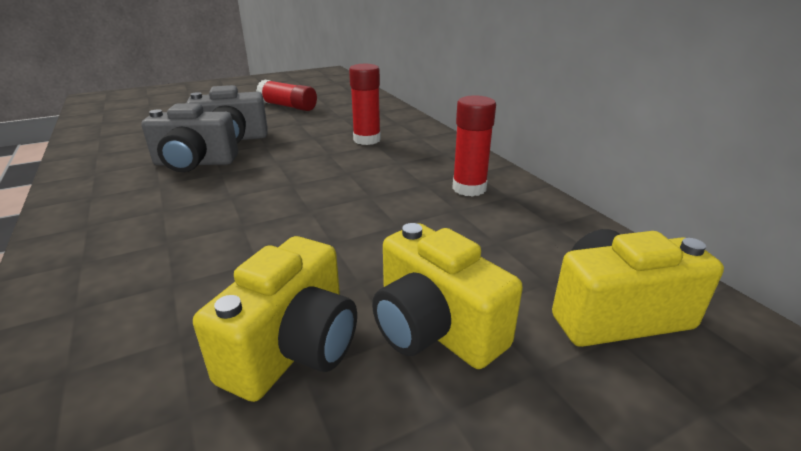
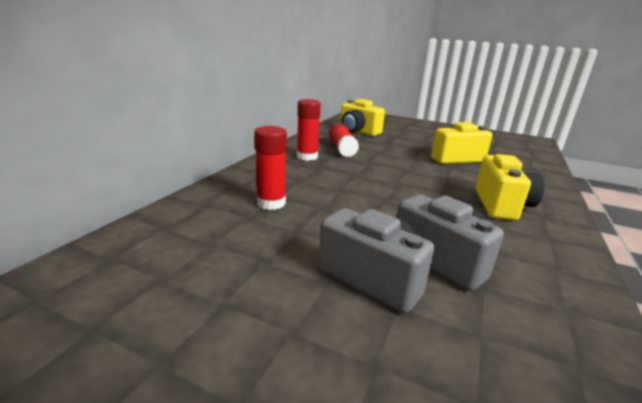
camera: 130 degrees left, 5 degrees down
(288, 106) = (196, 318): red glue stick -> red glue stick (342, 148)
(435, 328) = (408, 146): yellow camera -> yellow camera (501, 205)

